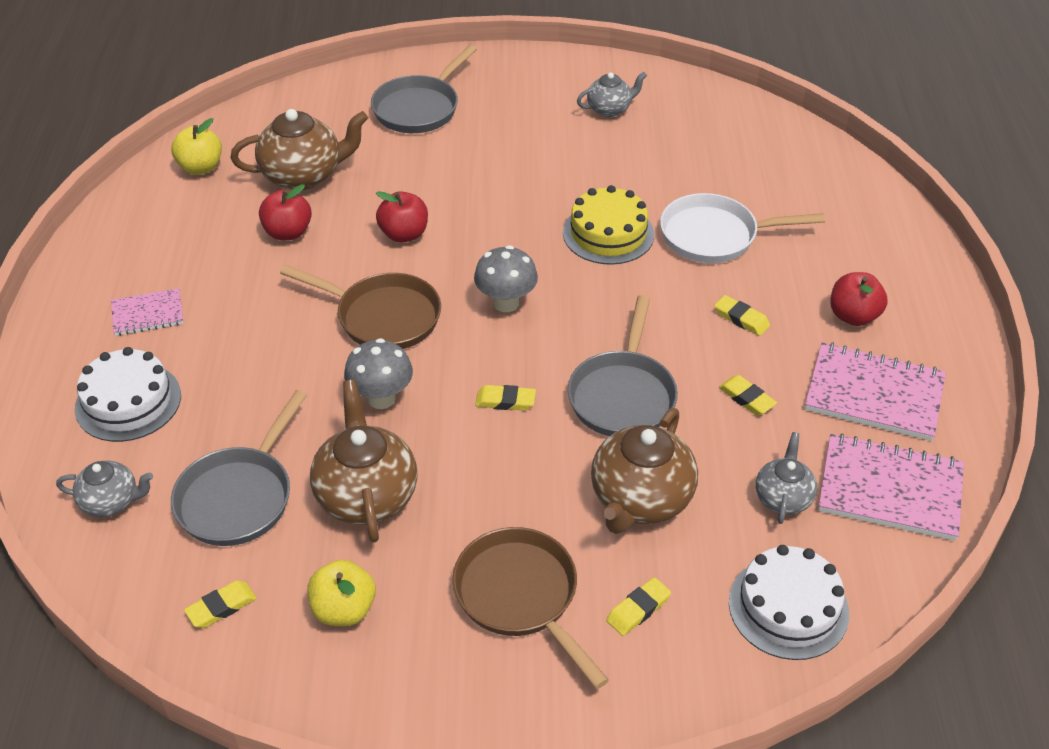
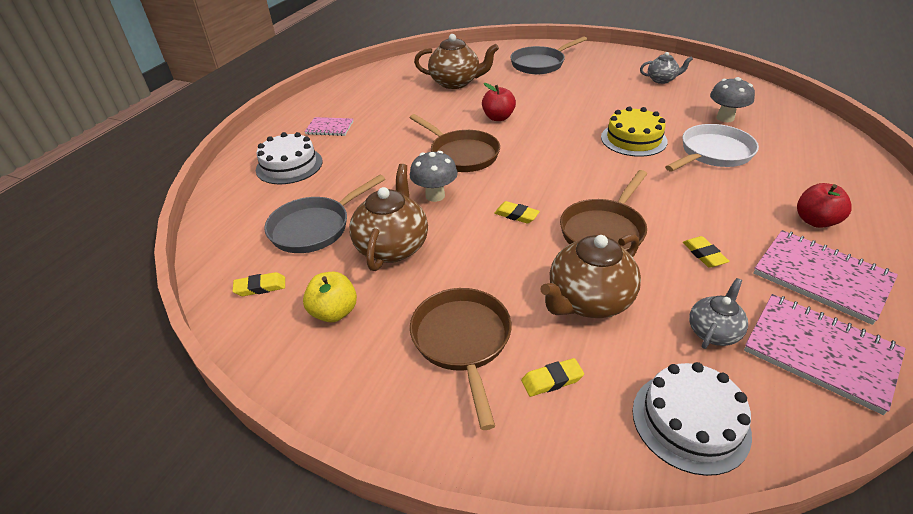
camera: 25 degrees right, 5 degrees down
(111, 502) = (243, 212): grey teapot -> none
(201, 167) = (402, 71): yellow apple -> none
(288, 232) = (430, 106): red apple -> none
(506, 303) = (545, 162): grey mushroom -> grey mushroom (725, 118)
(623, 395) = (604, 230): grey pan -> brown pan
(715, 236) = (713, 153): white pan -> white pan turned 120 degrees clockwise
(741, 319) = (717, 204): yellow eraser -> none

